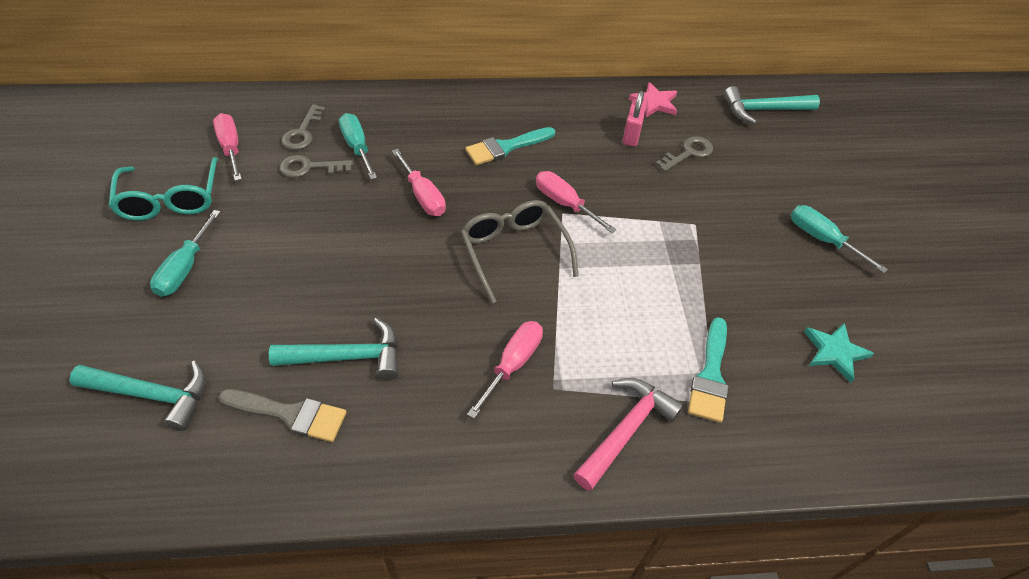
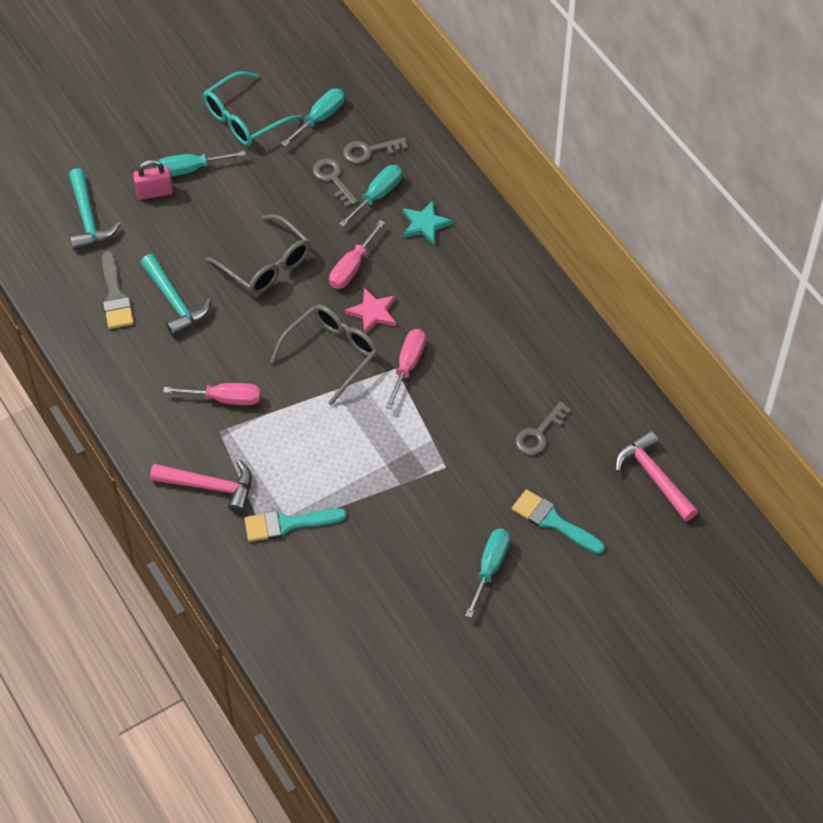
camera: 65 degrees right, 5 degrees up
(231, 148) = (320, 118): pink screwdriver -> turquoise screwdriver
(365, 257) = (265, 264): none -> grey glasses
(506, 147) = (449, 295): turquoise brush -> turquoise brush (553, 521)
(631, 135) = (534, 381): pink padlock -> pink padlock (154, 192)
(654, 103) = (597, 382): pink star -> pink star (373, 313)
(688, 153) = (539, 433): grey key -> grey key turned 105 degrees clockwise
(763, 110) = (654, 476): turquoise hammer -> pink hammer
(834, 352) = (361, 602): turquoise star -> turquoise star (425, 224)

